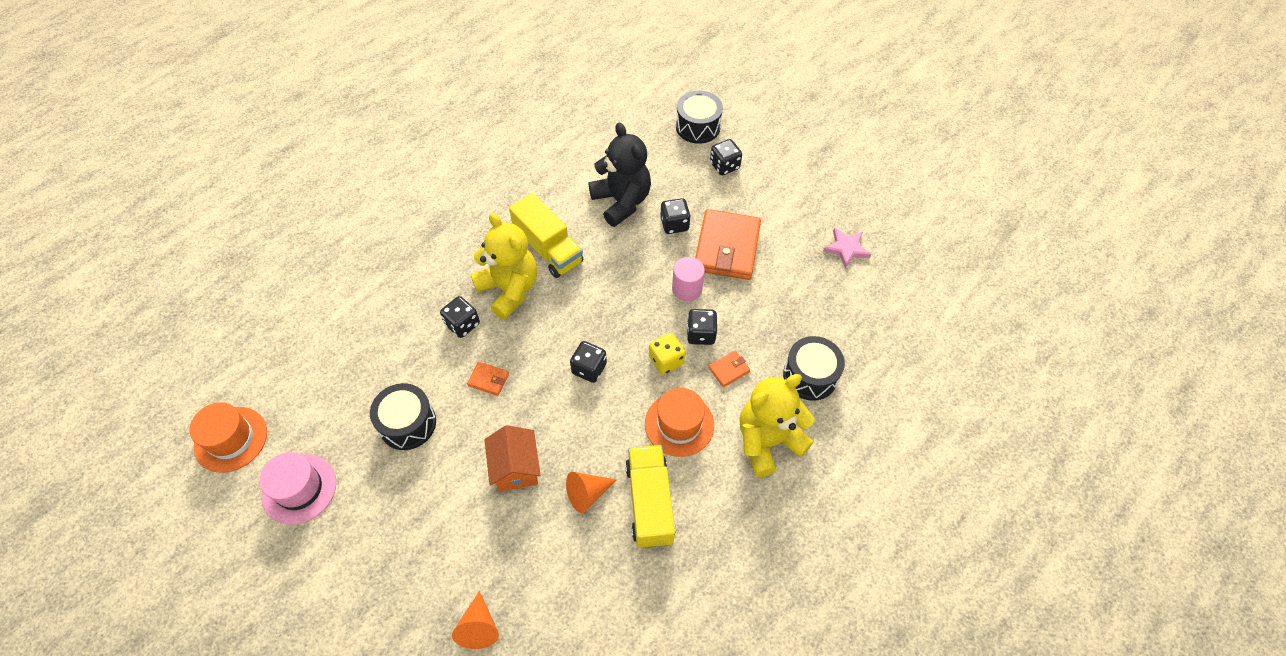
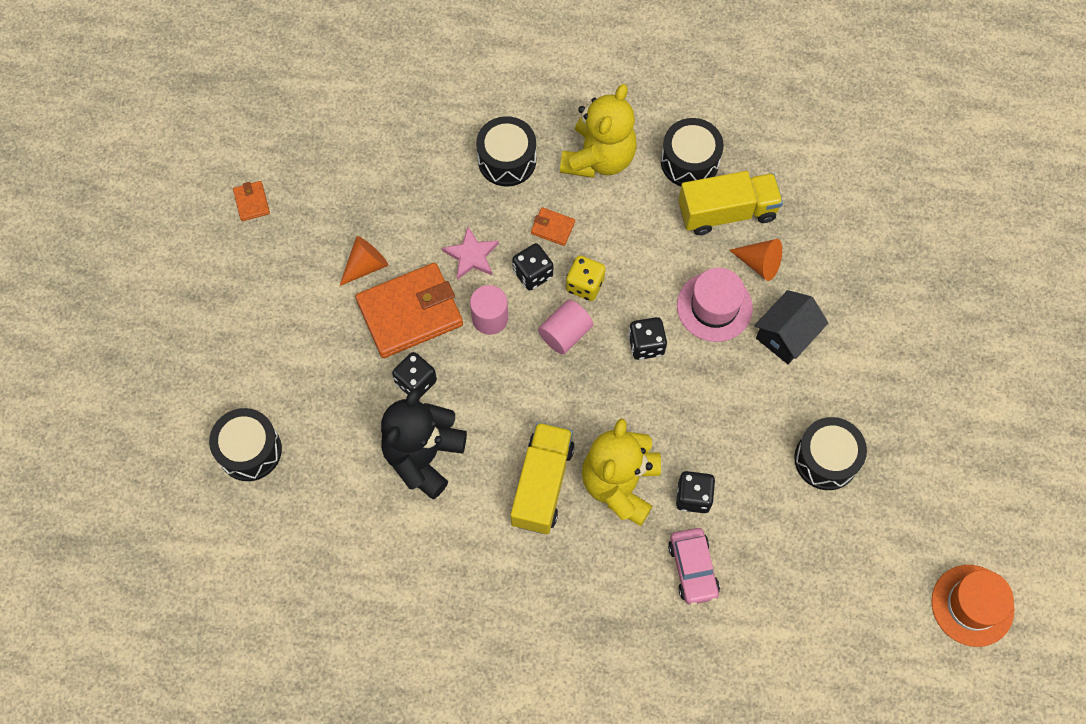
camera: 125 degrees left, 10 degrees up
(299, 489) = (955, 499): pink hat -> pink hat (714, 307)
(421, 293) = (693, 569): none -> pink car
(479, 627) = (922, 266): orange cone -> orange cone (366, 265)
(488, 380) = (728, 424): orange wallet -> orange wallet (252, 202)
(515, 467) = (786, 335): orange house -> black house
(639, 325) = (565, 333): none -> pink cylinder
(649, 503) = (727, 212): yellow truck -> yellow truck turned 150 degrees counterclockwise
(679, 424) = (639, 234): orange hat -> none
(716, 508) = (689, 162): none -> black drum
(724, 166) = (294, 384): black dice -> none
(768, 441) = (598, 158): yellow teddy bear -> yellow teddy bear turned 90 degrees counterclockwise
(846, 248) = (330, 205): pink star -> pink star (471, 255)

